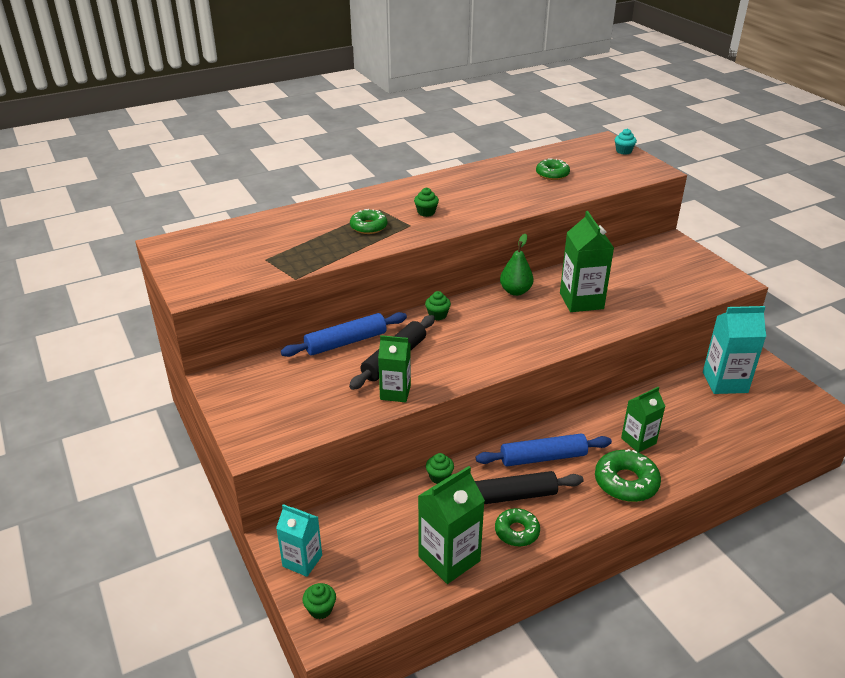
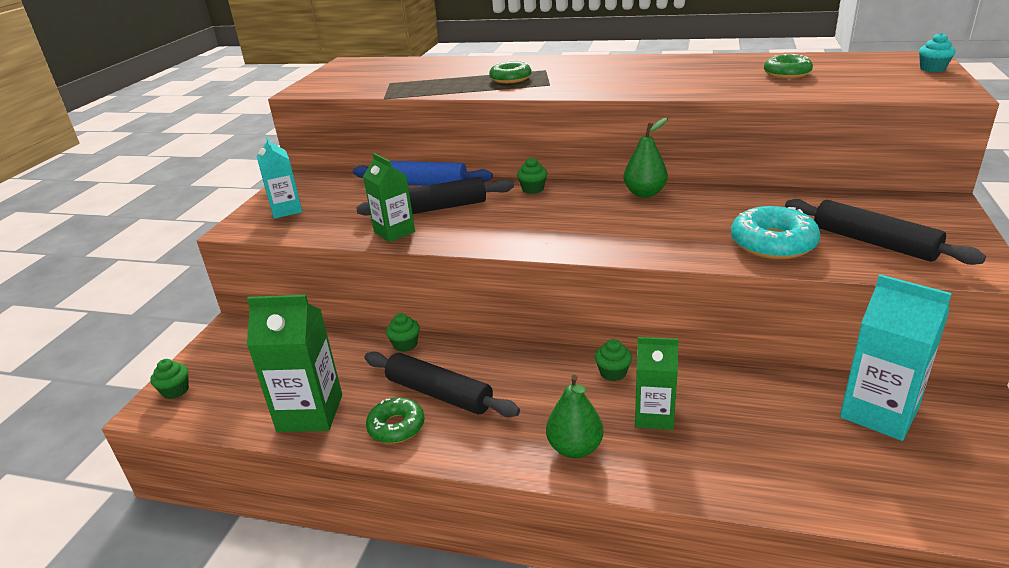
camera: 45 degrees right, 5 degrees down
(302, 561) = (220, 350): turquoise carton -> turquoise carton (286, 210)
(426, 212) = (583, 78): green cupcake -> green cupcake (613, 373)
(543, 458) = (521, 377): blue rolling pin -> none
(581, 301) = (708, 223): green carton -> none
(626, 482) = (575, 448): green donut -> green pear
(631, 302) = (773, 243): none -> turquoise donut
(674, 282) = (873, 242): none -> black rolling pin

